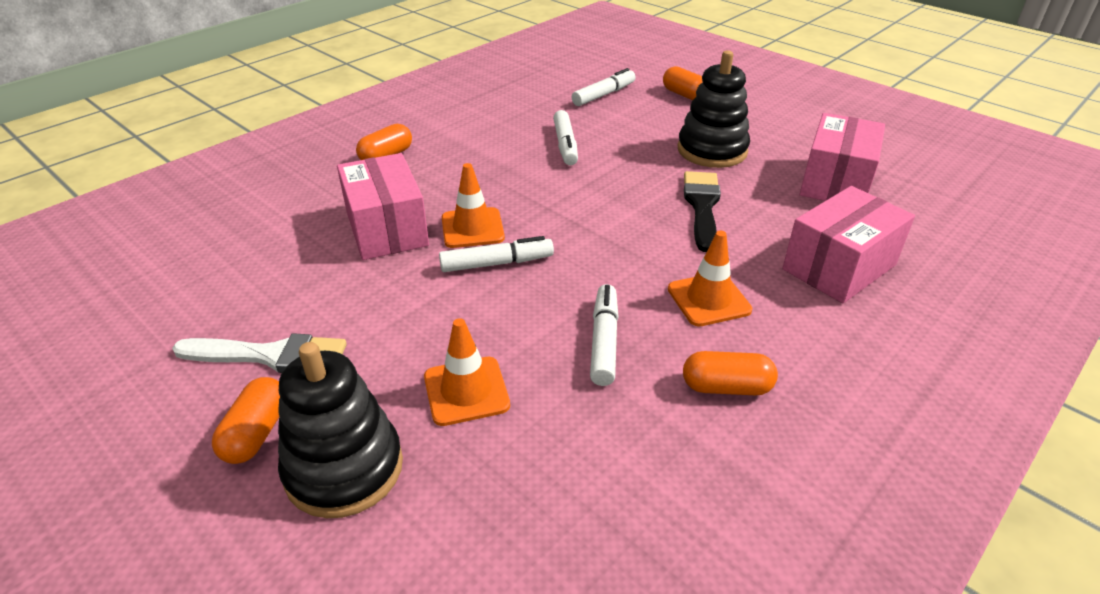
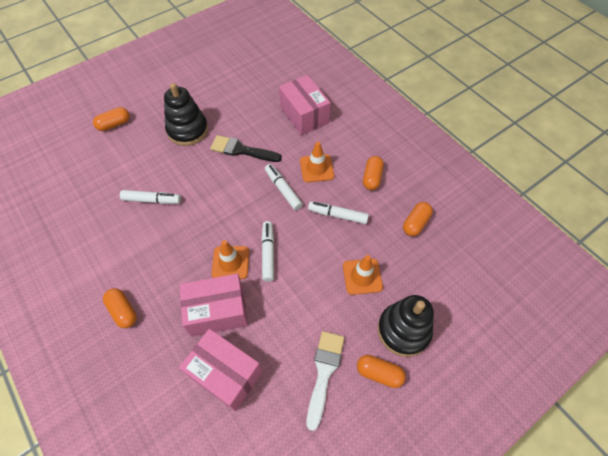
camera: 80 degrees left, 20 degrees up
(604, 95) = (92, 166): white marker -> white marker (283, 189)
(626, 479) = (415, 223): none -> orange capsule
(835, 182) = (237, 91): pink box -> pink box (225, 374)

